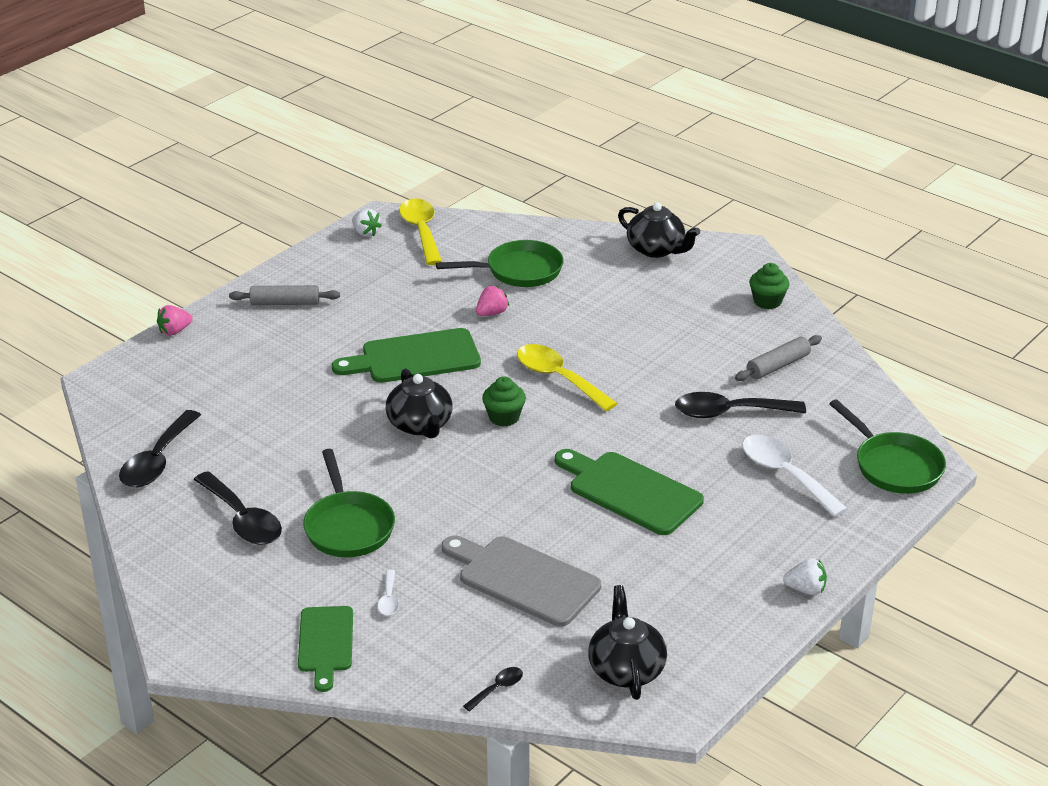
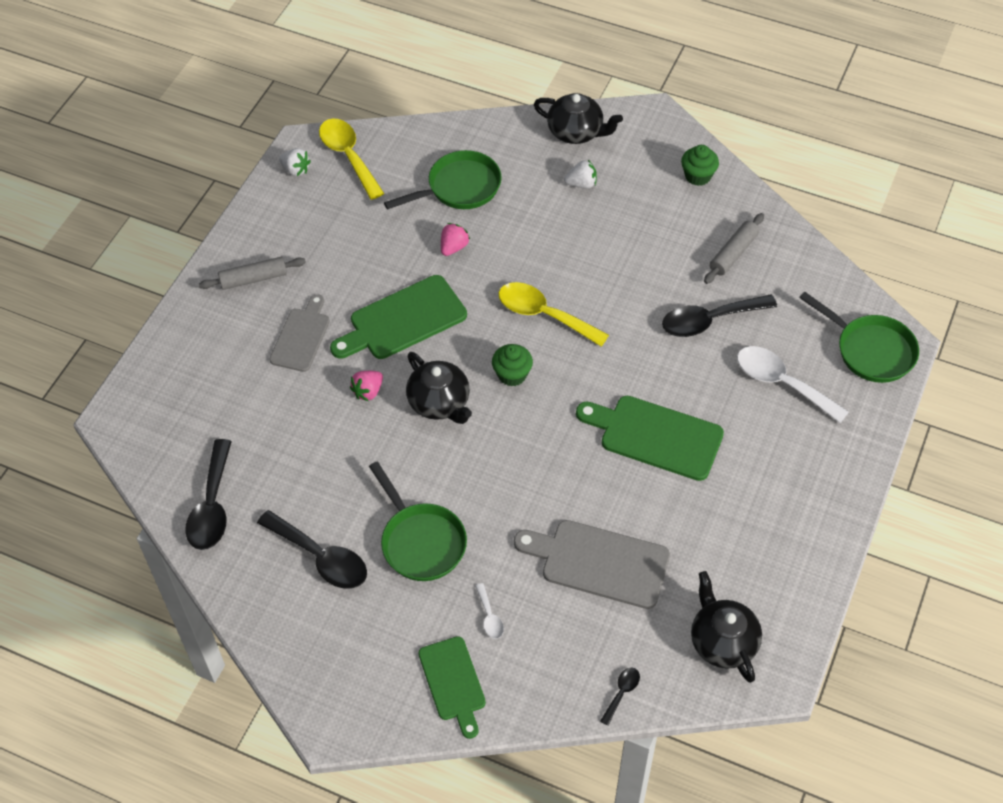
camera: 15 degrees left, 20 degrees up
(174, 331) = (161, 339): pink strawberry -> pink strawberry (368, 391)
(309, 352) = (301, 337): none -> grey cutting board
(805, 589) = (842, 511): white strawberry -> white strawberry (581, 184)

